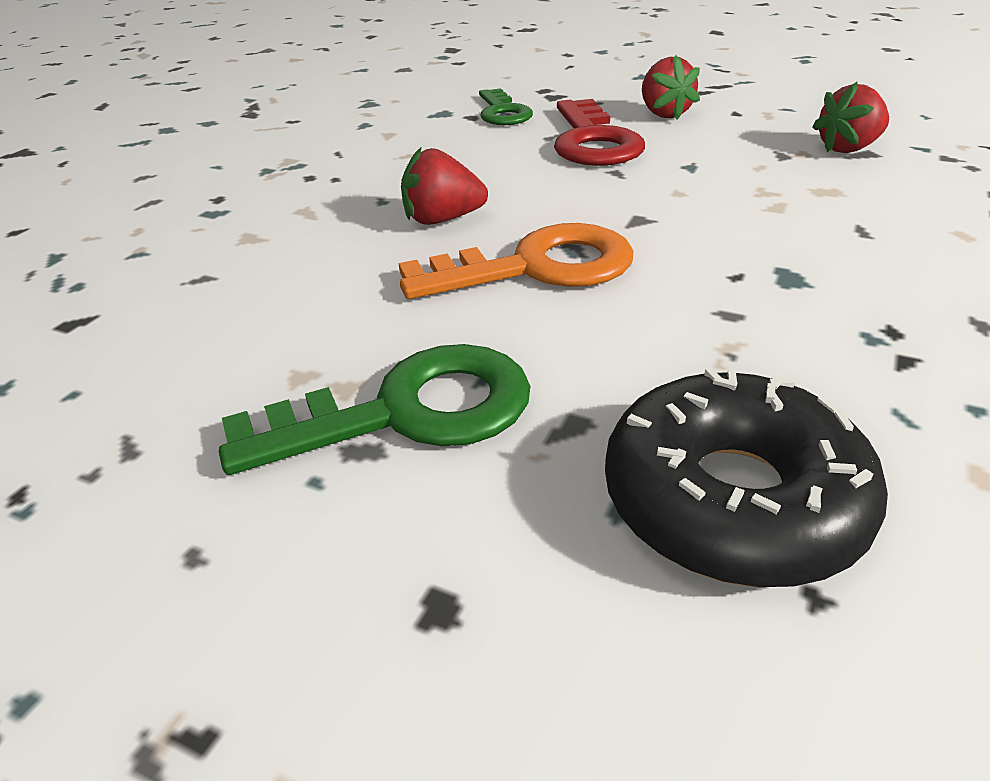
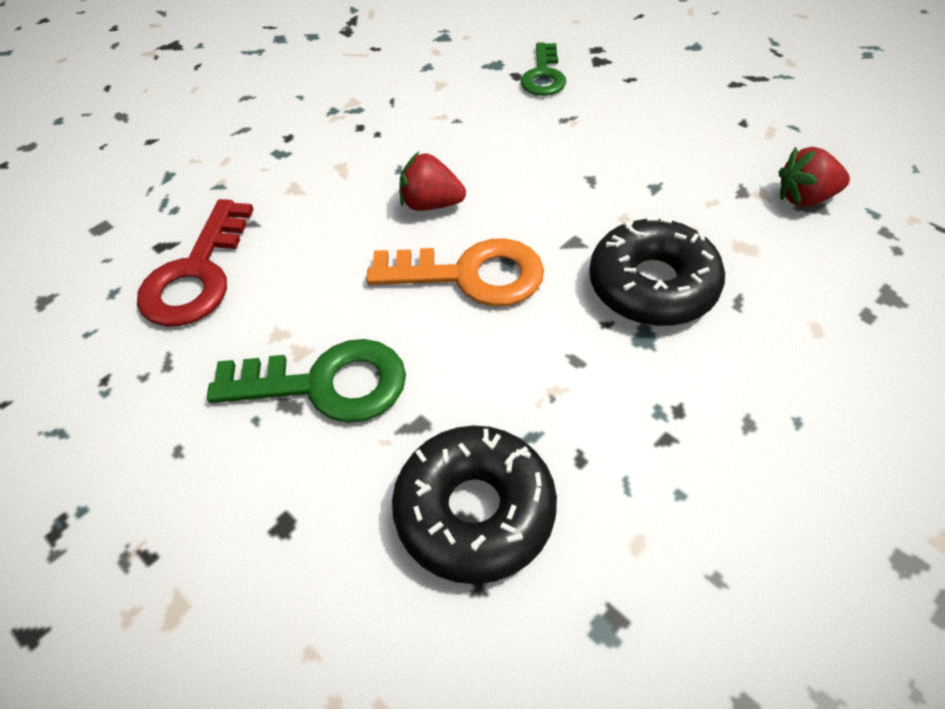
camera: 20 degrees right, 15 degrees up
(593, 141) = (595, 134): red key -> red key (197, 274)
(664, 114) = (678, 110): red strawberry -> none
(759, 235) = (652, 285): none -> black donut

